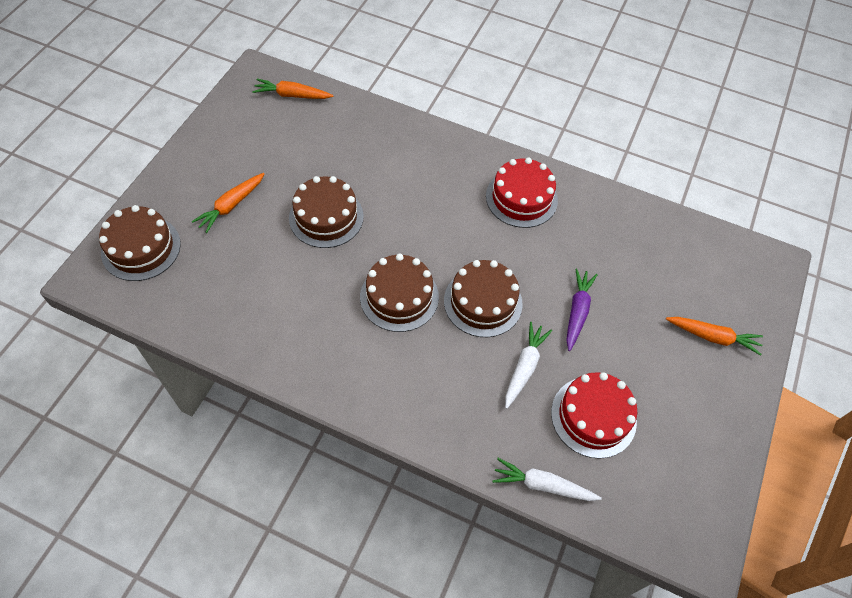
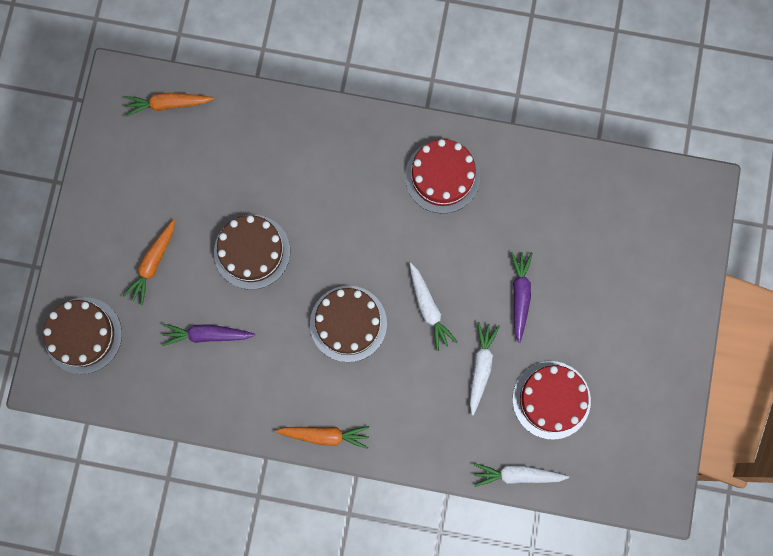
camera: 10 degrees left, 20 degrees up
(258, 275) = (207, 335): none -> purple carrot
(483, 302) = (428, 308): brown cake -> white carrot
(713, 337) = (650, 290): orange carrot -> orange carrot (325, 435)

